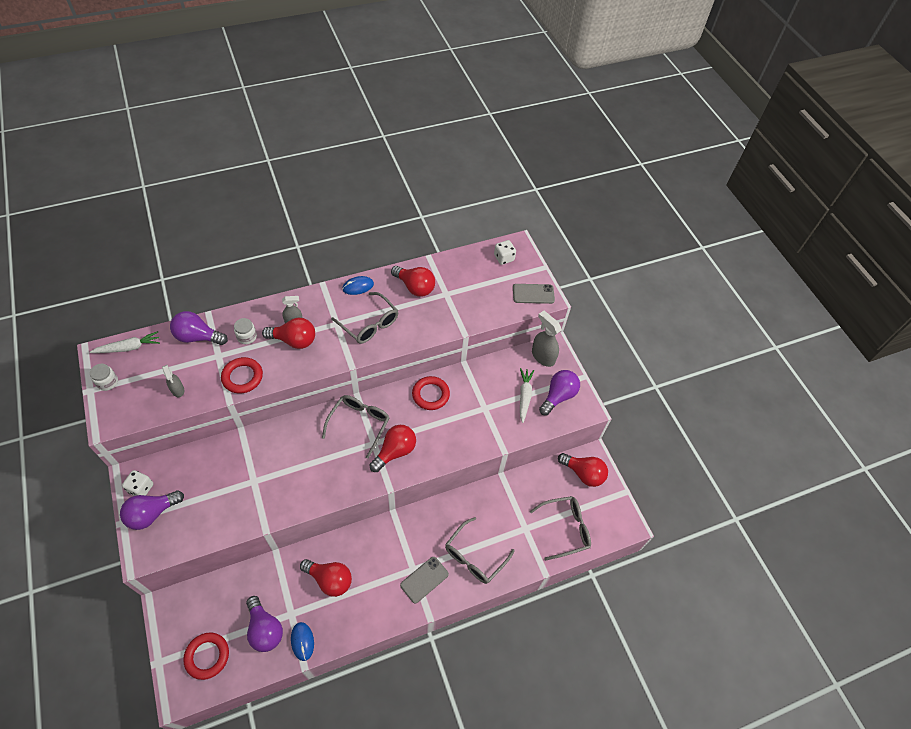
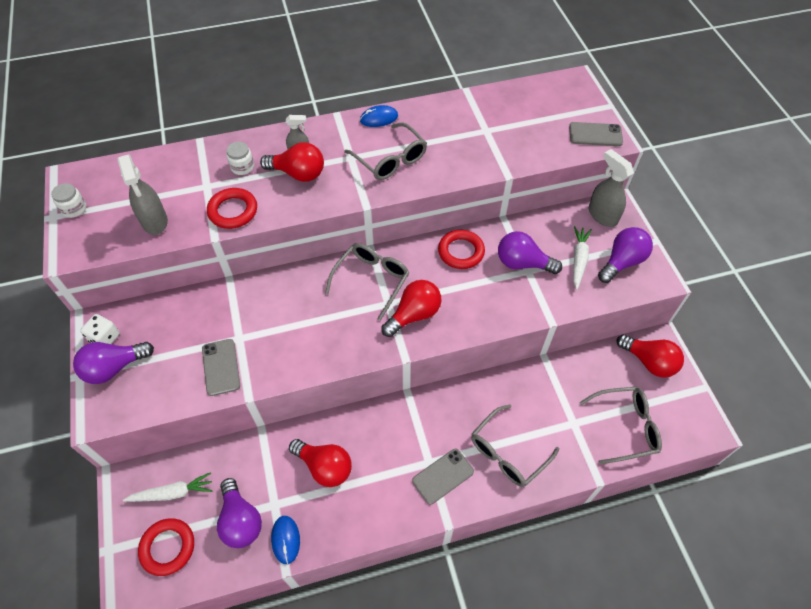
camera: 10 degrees right, 0 degrees up
(129, 347) = (104, 172): white carrot -> white carrot (173, 493)
(178, 390) = (155, 221): grey spray bottle -> grey spray bottle, size x1.70
(198, 337) = (185, 165): purple light bulb -> purple light bulb (522, 263)
(241, 507) = (221, 367): none -> grey phone
(415, 287) = (448, 122): red light bulb -> none
(504, 258) = (558, 94): white dice -> none

